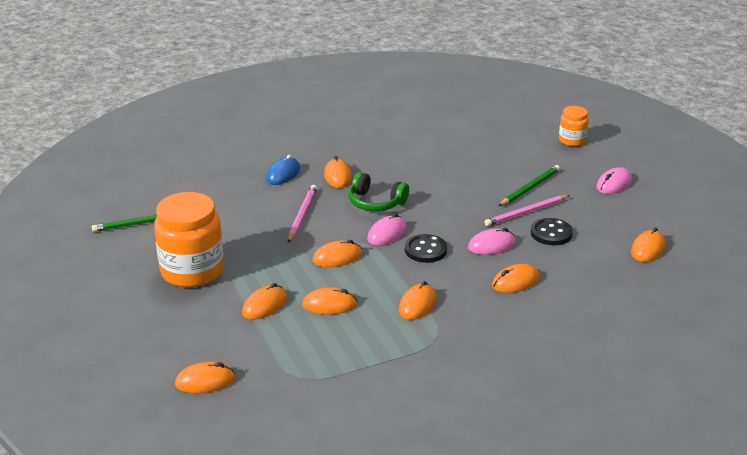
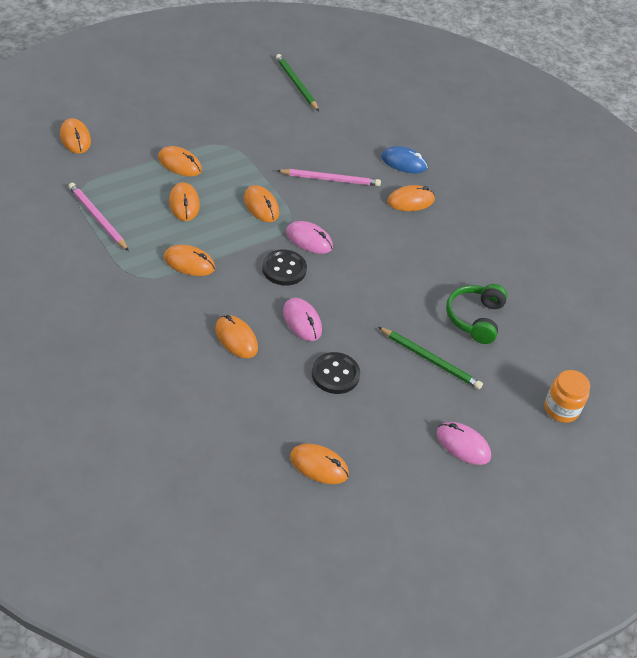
camera: 75 degrees right, 15 degrees up
(192, 271) = (226, 118): orange jar -> none
(375, 202) = (366, 230): green headphones -> green headphones (475, 318)
(526, 212) = (374, 354): pink pencil -> pink pencil (97, 218)

